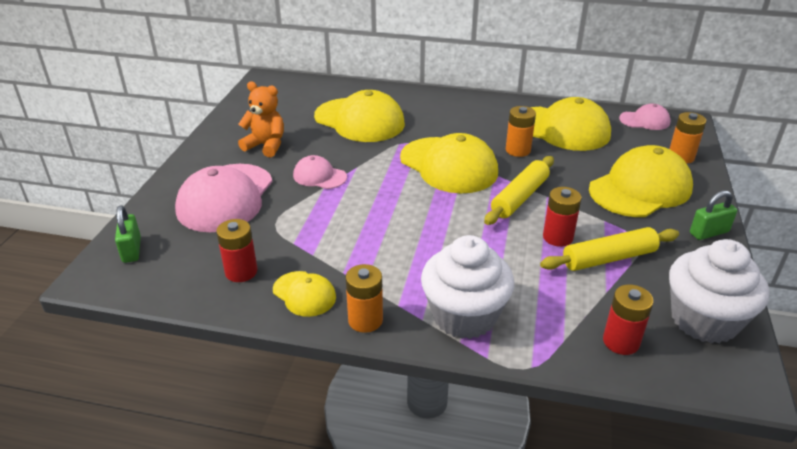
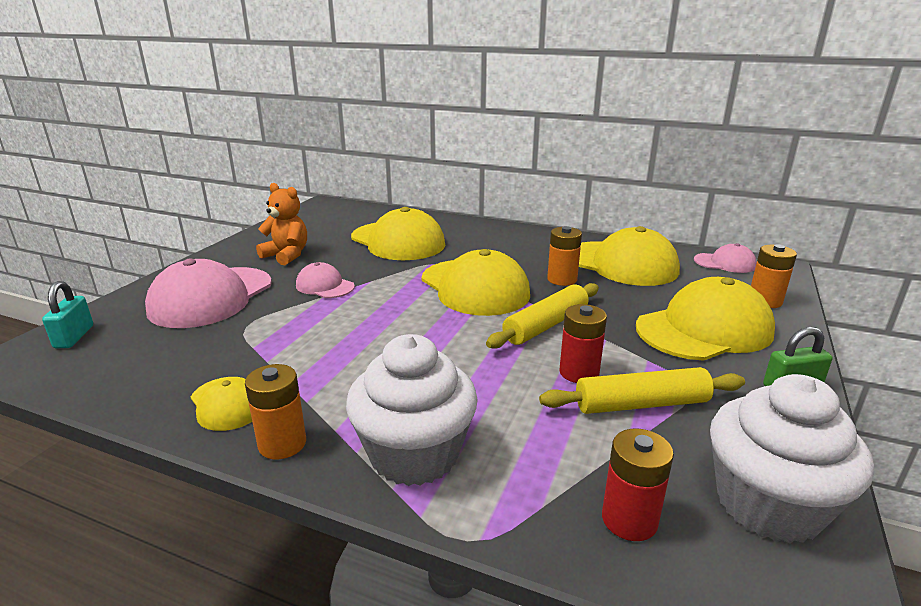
camera: 10 degrees right, 10 degrees down
(132, 250) = (74, 337): green padlock -> turquoise padlock
(241, 272) = (173, 371): red battery -> none

